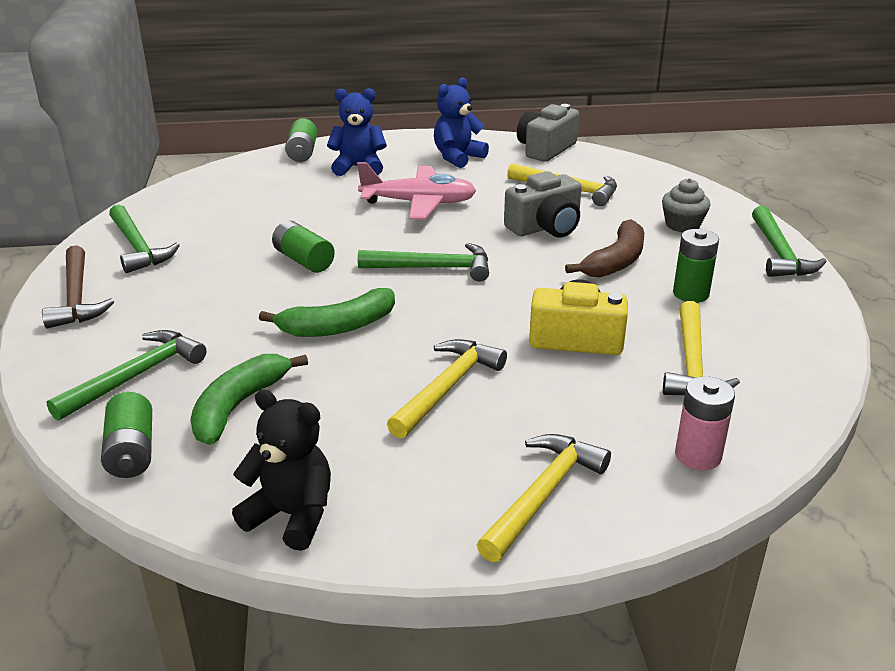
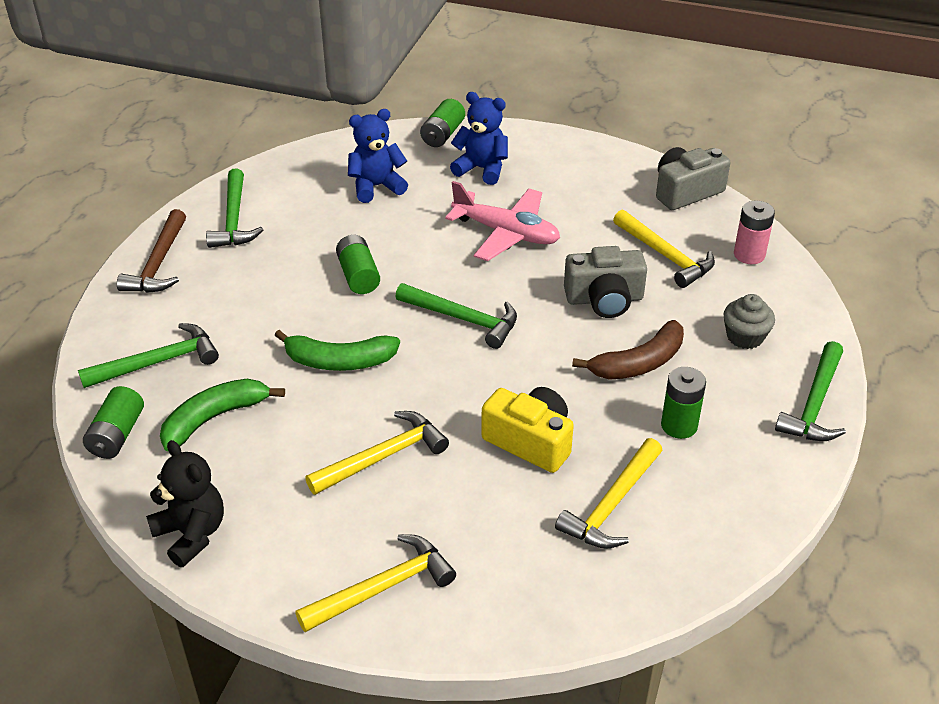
camera: 25 degrees right, 10 degrees up
(457, 157) = (587, 180): blue teddy bear -> blue teddy bear (376, 187)
(698, 455) = (536, 599): pink battery -> pink battery (749, 255)

